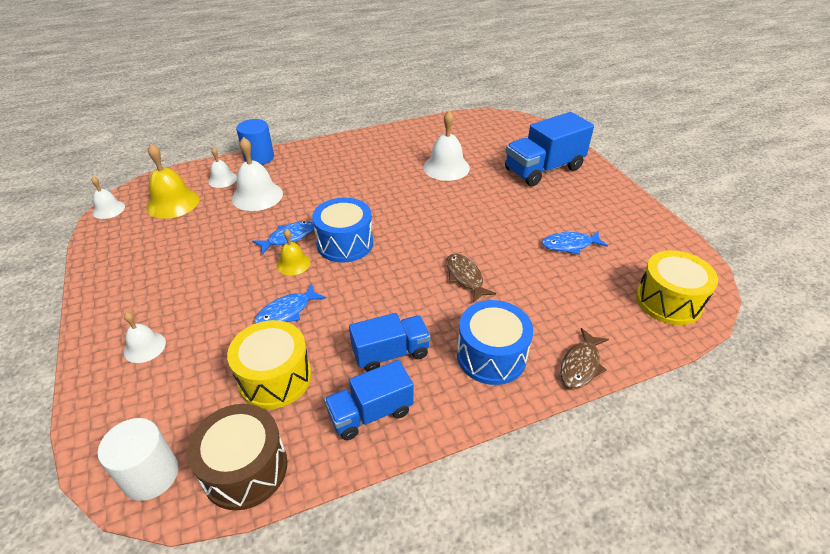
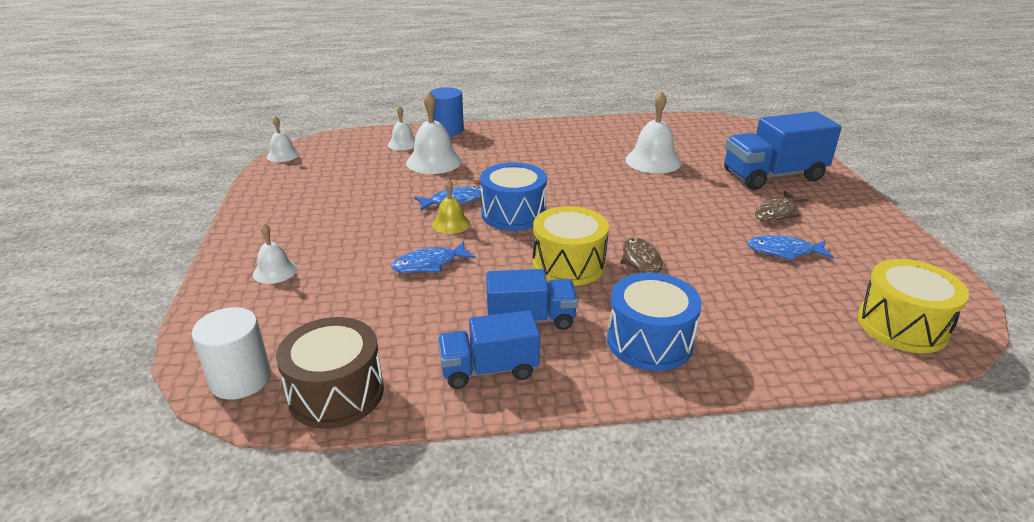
camera: 15 degrees right, 10 degrees down
(173, 203) = (346, 157): yellow bell -> none
(275, 378) = (396, 319): yellow drum -> yellow drum (568, 264)
(581, 365) = (761, 369): brown fish -> brown fish (777, 212)

